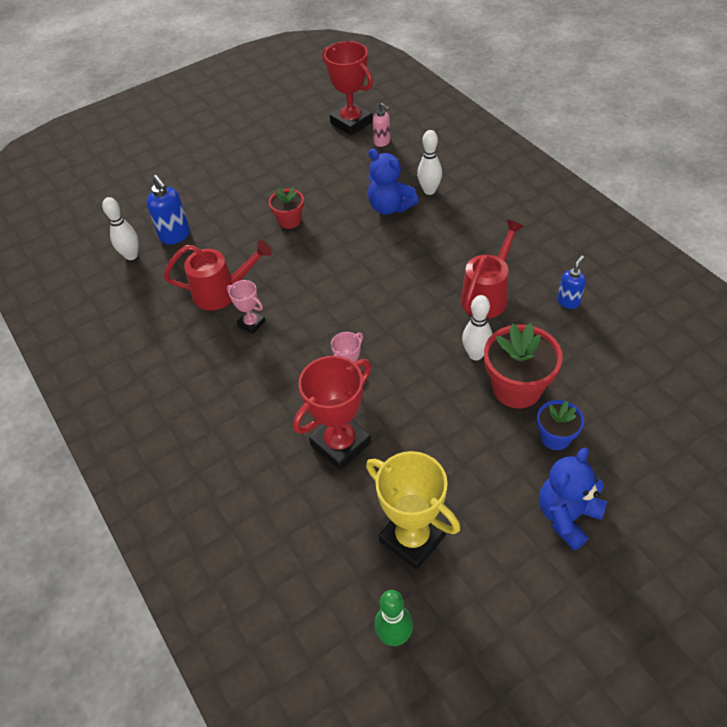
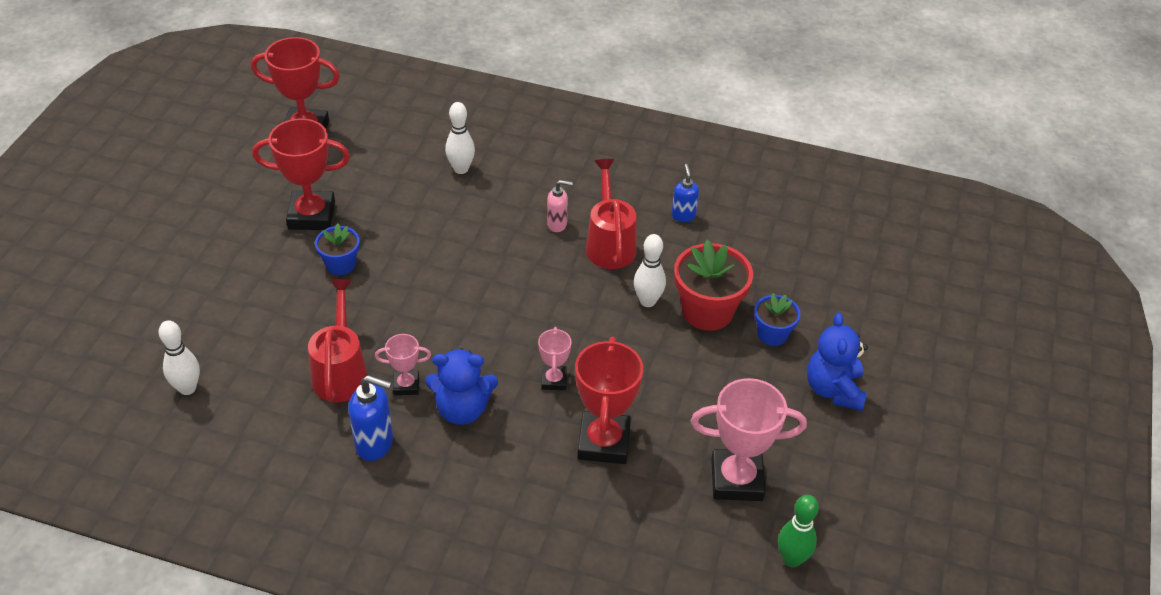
camera: 45 degrees left, 5 degrees down
(175, 236) = (220, 342): blue soap dispenser -> blue soap dispenser (375, 444)
(222, 292) = (341, 372): red watering can -> red watering can turned 45 degrees counterclockwise
(289, 220) = (341, 264): red flower pot -> blue flower pot
(303, 179) = (311, 215): none -> red trophy
(382, 142) = (361, 139): pink soap dispenser -> pink soap dispenser (557, 224)
(390, 207) = (436, 203): blue teddy bear -> blue teddy bear (462, 409)
(412, 538) = (736, 479): yellow trophy -> pink trophy

